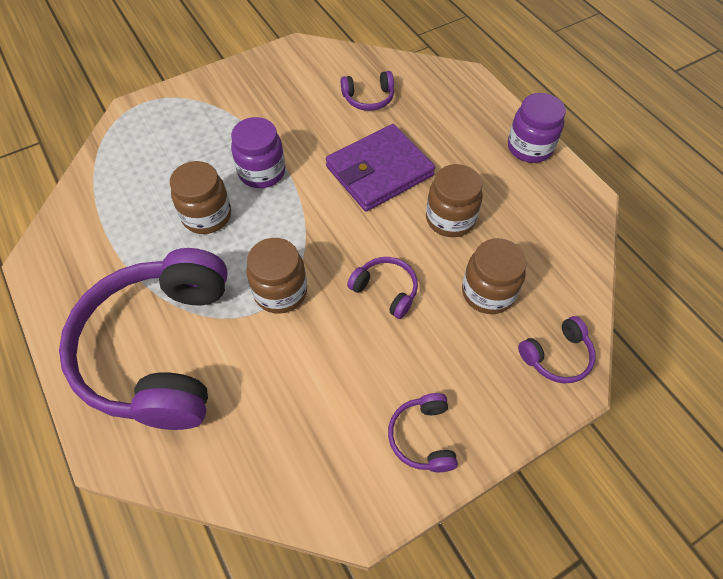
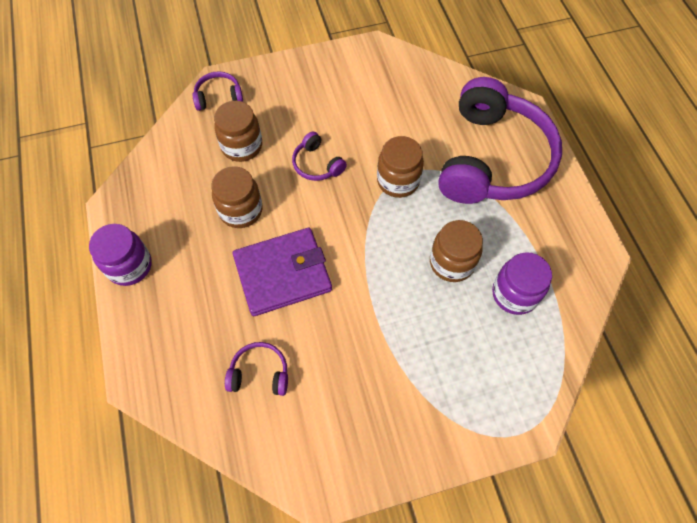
camera: 165 degrees left, 5 degrees up
(262, 172) = (395, 299): purple jar -> purple jar (514, 294)
(423, 437) = (326, 73): purple headphones -> none

